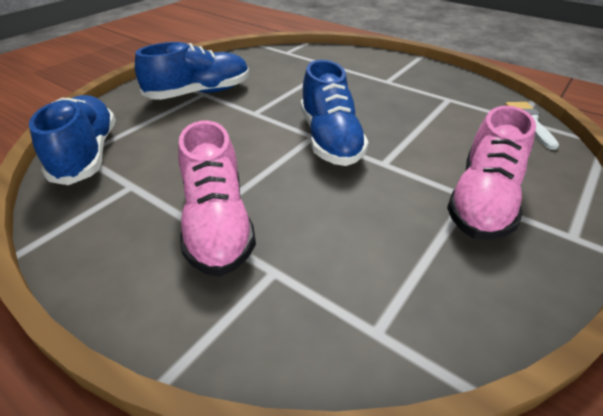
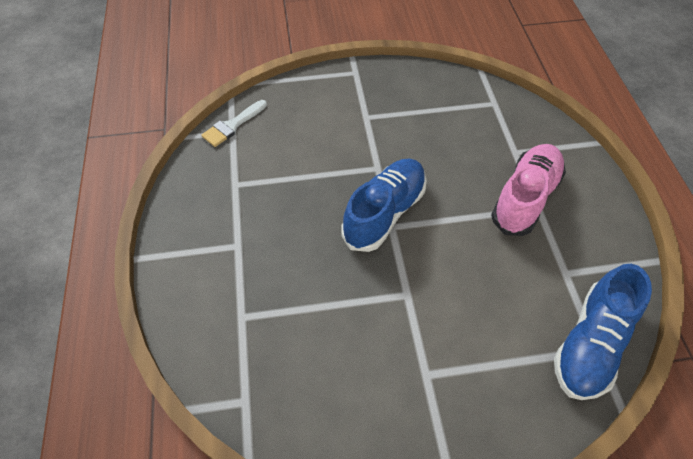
camera: 135 degrees left, 15 degrees up
(199, 93) = (430, 378): blue shoe -> none
(483, 200) = (363, 110): pink shoe -> none

